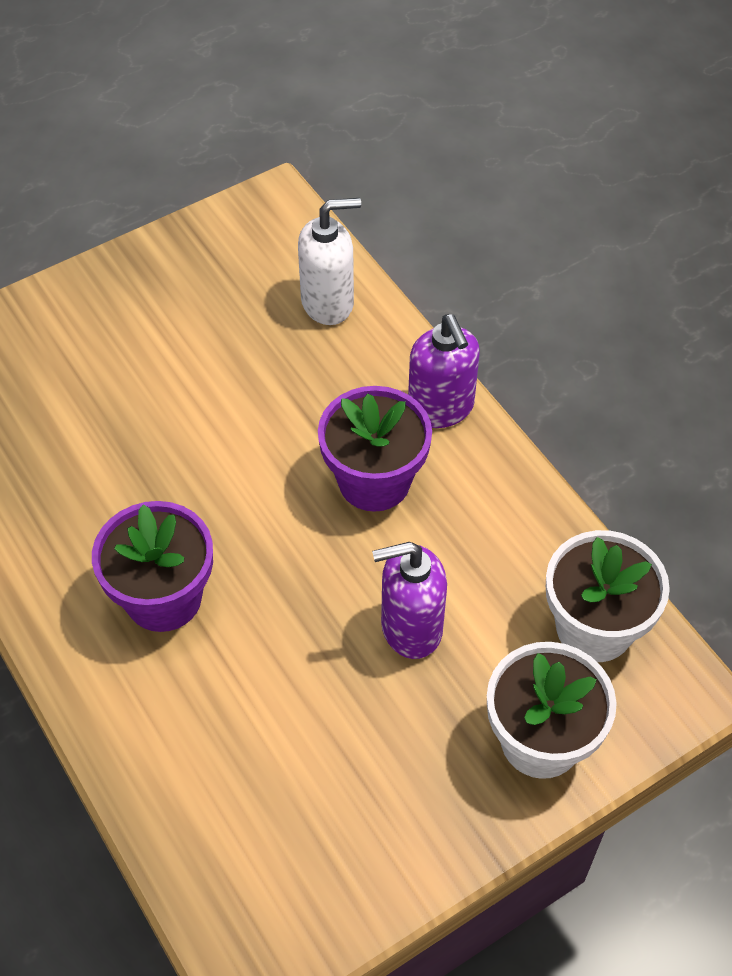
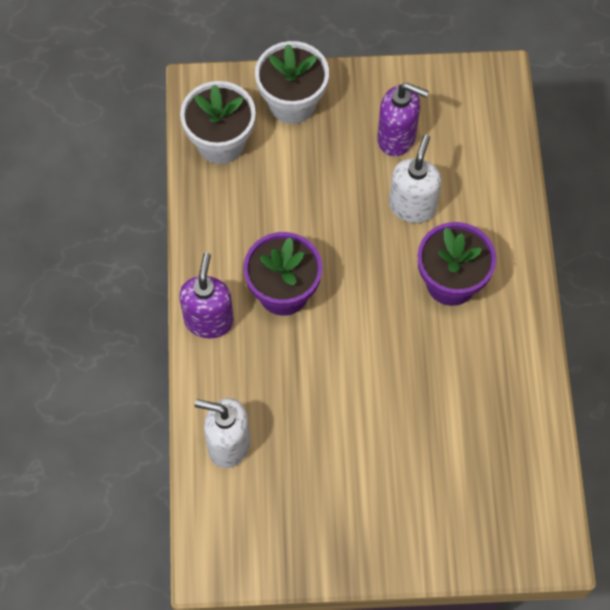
camera: 150 degrees left, 10 degrees up
(272, 675) = (412, 206): none -> white soap dispenser
(410, 628) = (320, 193): purple soap dispenser -> purple soap dispenser (397, 138)

